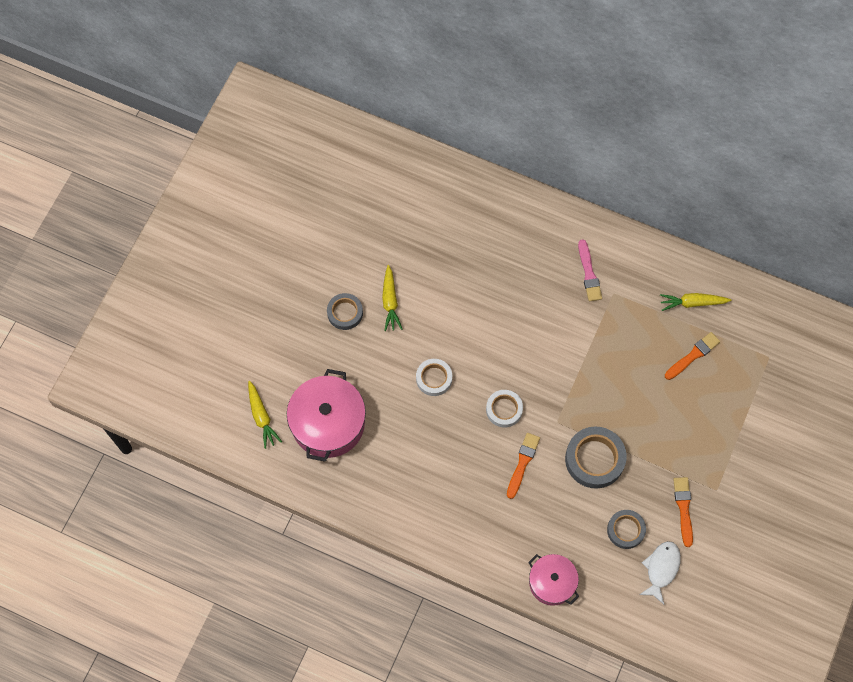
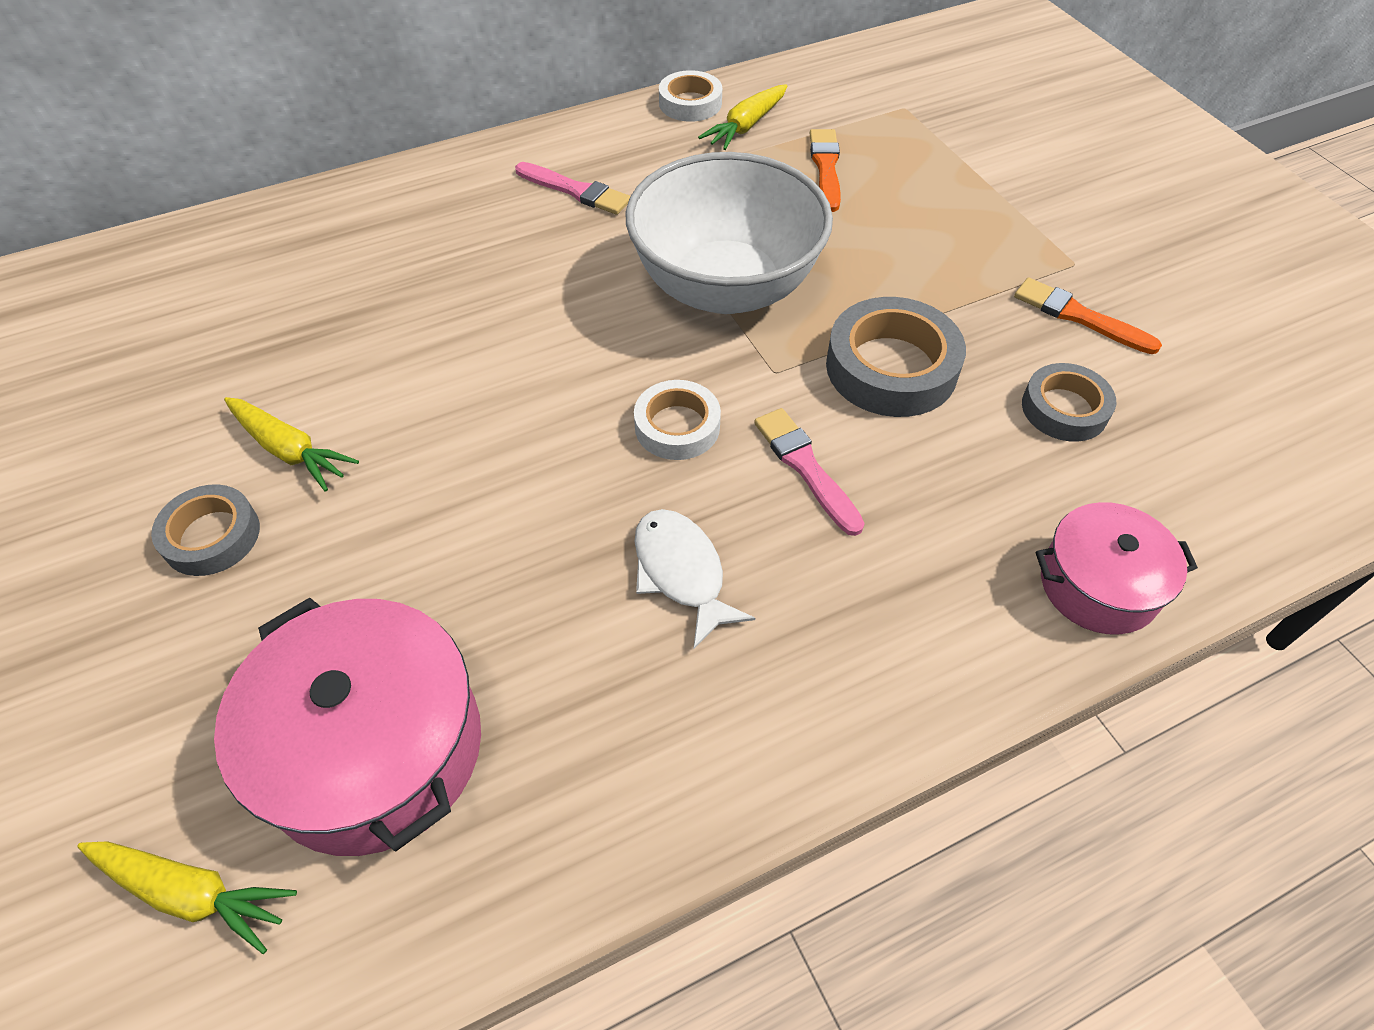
camera: 50 degrees left, 15 degrees down
(434, 378) = (505, 487): white tape -> white tape (690, 103)
(522, 463) = (806, 468): orange brush -> pink brush
(585, 372) = (725, 287): none -> white bowl
(661, 569) = (1179, 408): white fish -> white fish (681, 573)

